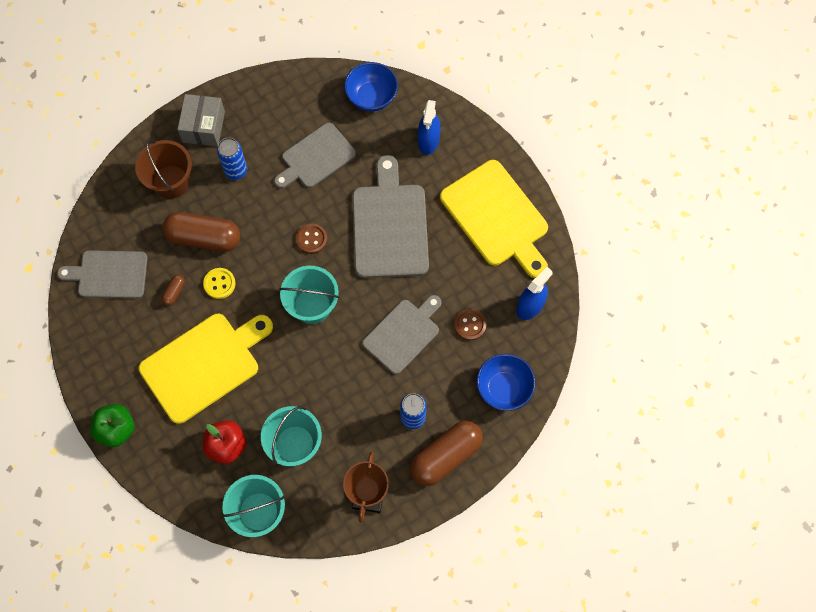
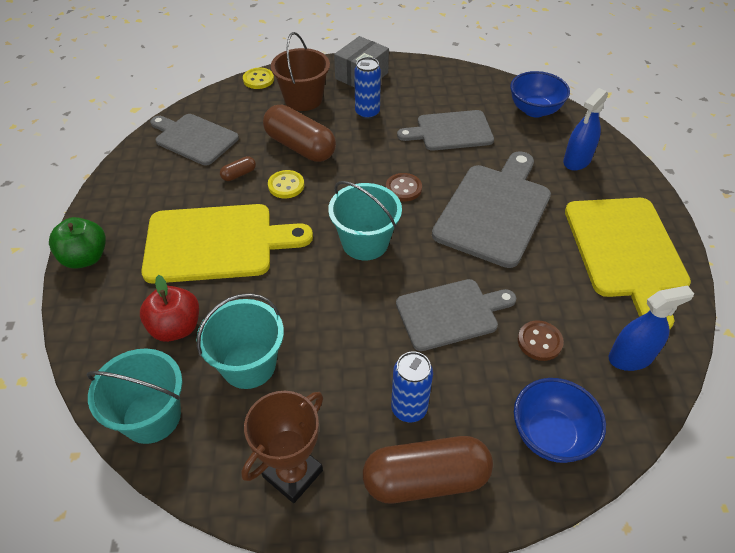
camera: 30 degrees right, 20 degrees down
(114, 178) = (258, 79): none -> yellow button

